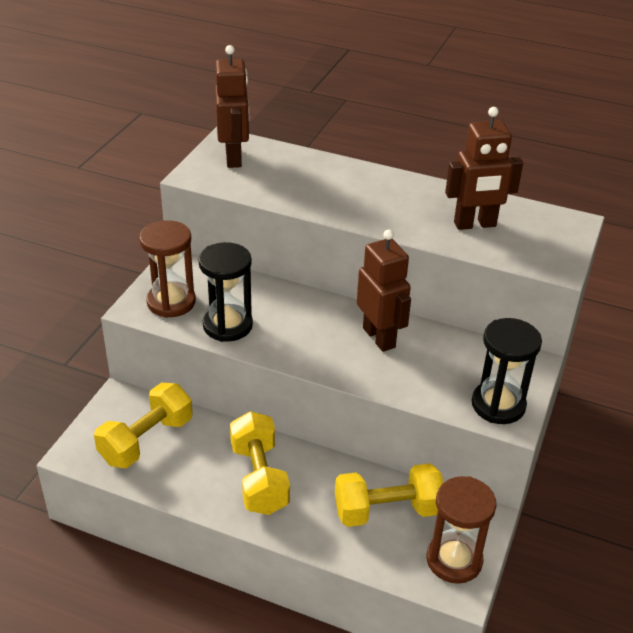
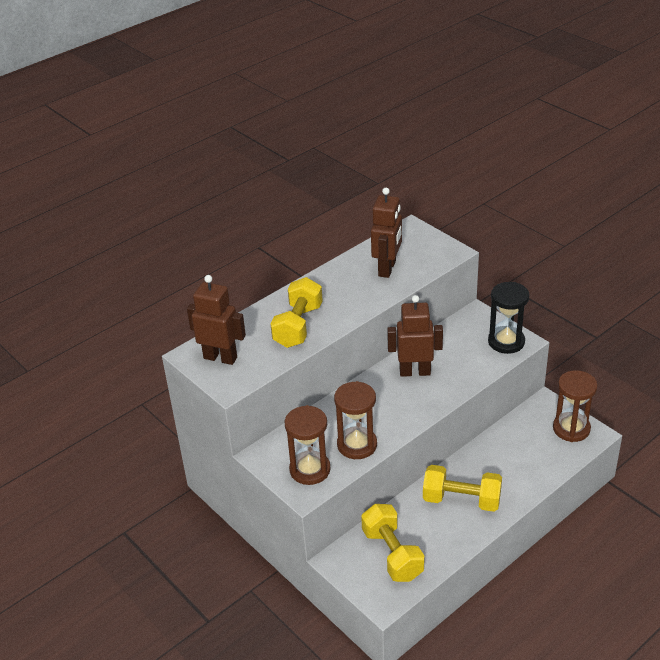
camera: 60 degrees left, 0 degrees up
(227, 325) = (357, 445): black hourglass -> brown hourglass
(387, 511) = (520, 445): yellow dumbbell -> yellow dumbbell (298, 326)

